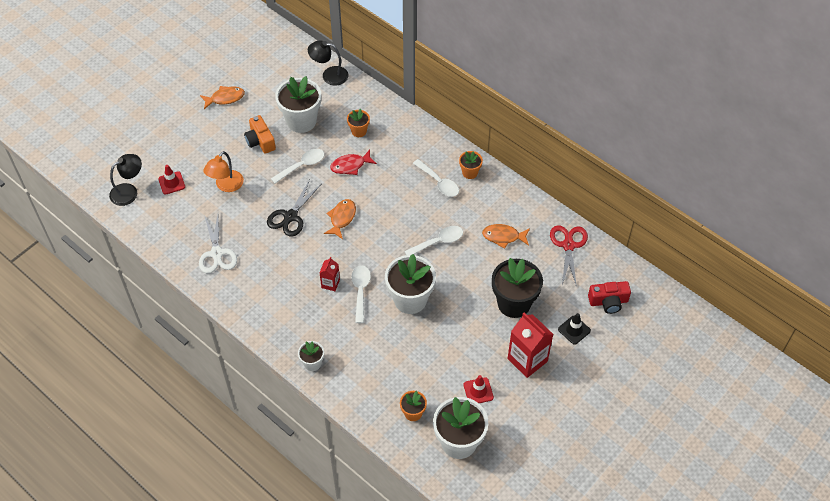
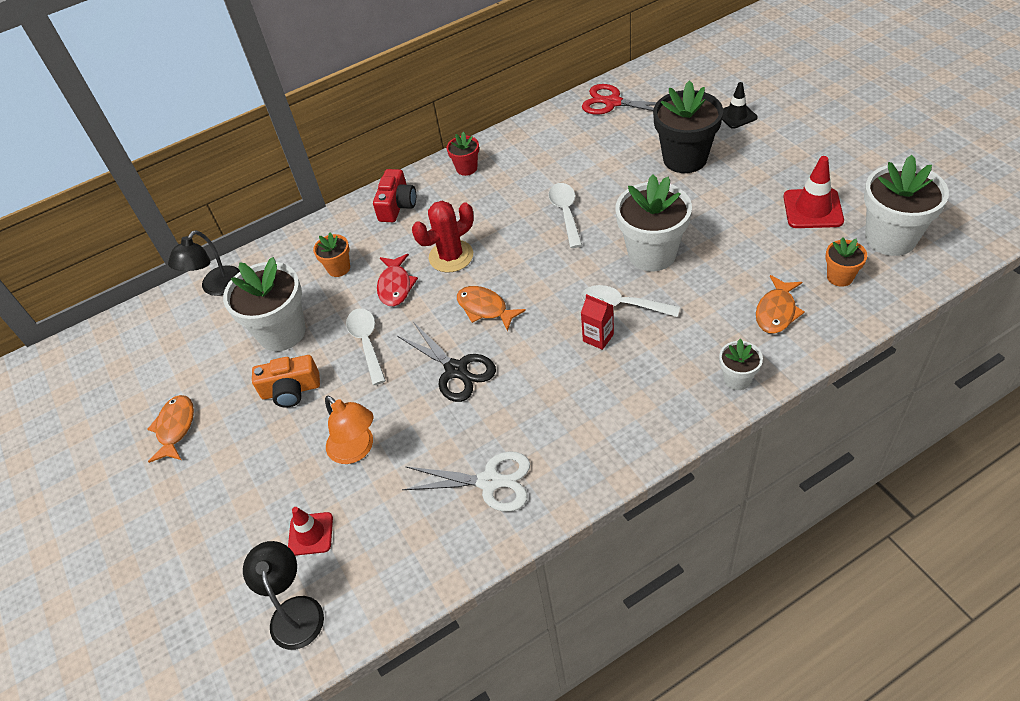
camera: 65 degrees left, 5 degrees down
(382, 187) = (451, 256): none -> red cactus
(439, 182) = (469, 199): white spoon -> none
(470, 172) = (466, 168): orange flower pot -> red flower pot
(478, 391) = (812, 209): red traffic cone -> red traffic cone, size x1.51
(503, 237) = (580, 153): orange fish -> orange fish (776, 311)
(527, 360) = (772, 159): red carton -> none
(608, 301) = (703, 84): red camera -> red camera (397, 205)

